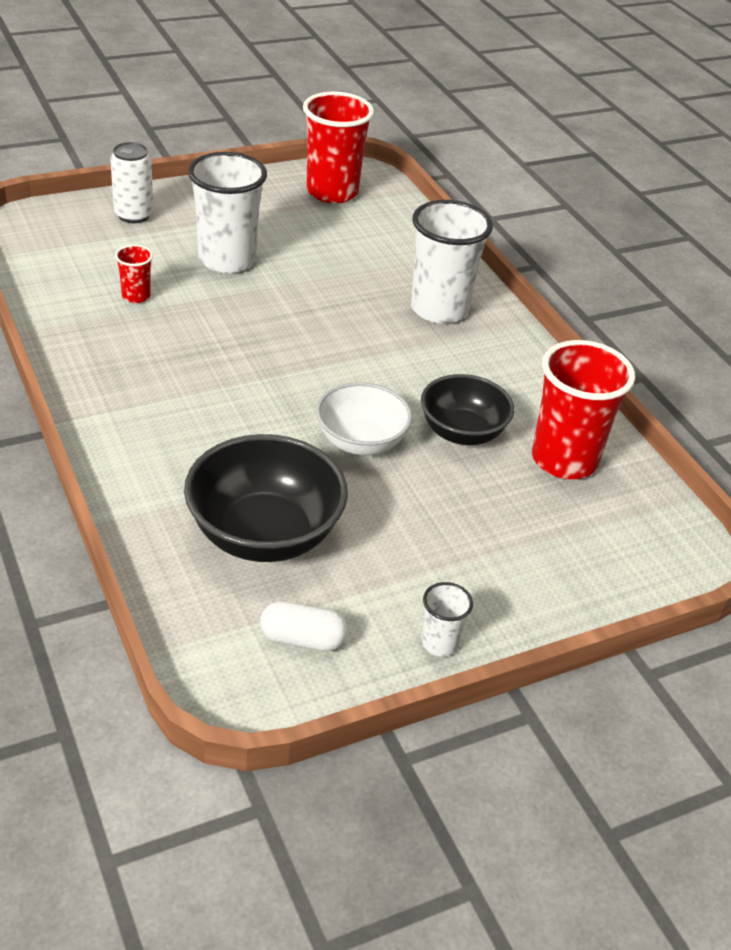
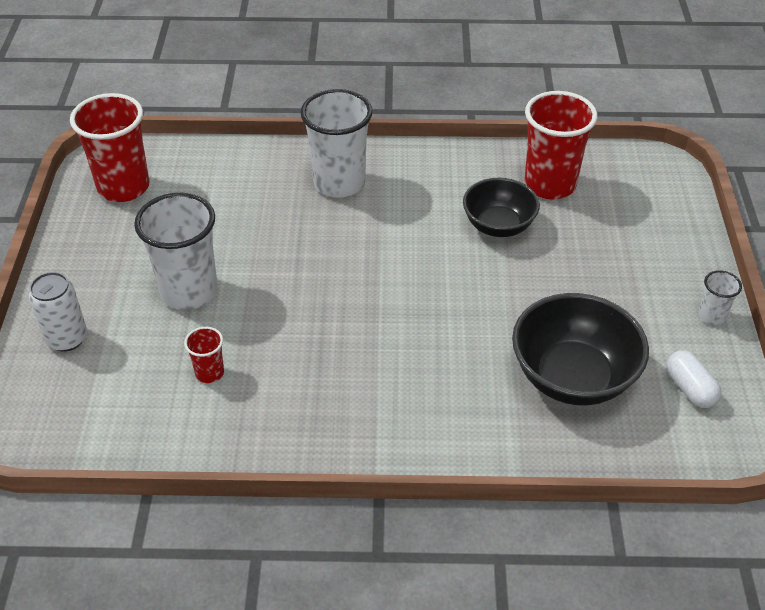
camera: 60 degrees left, 5 degrees up
(302, 639) = (689, 388): white capsule -> white capsule turned 60 degrees counterclockwise
(361, 442) = (486, 286): white bowl -> none

